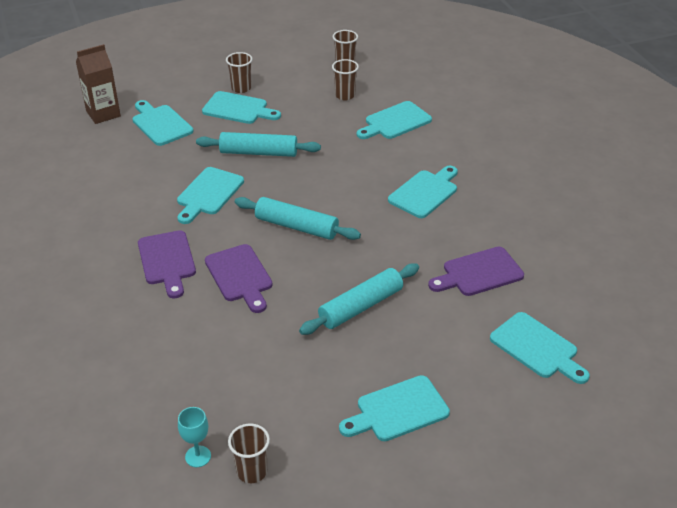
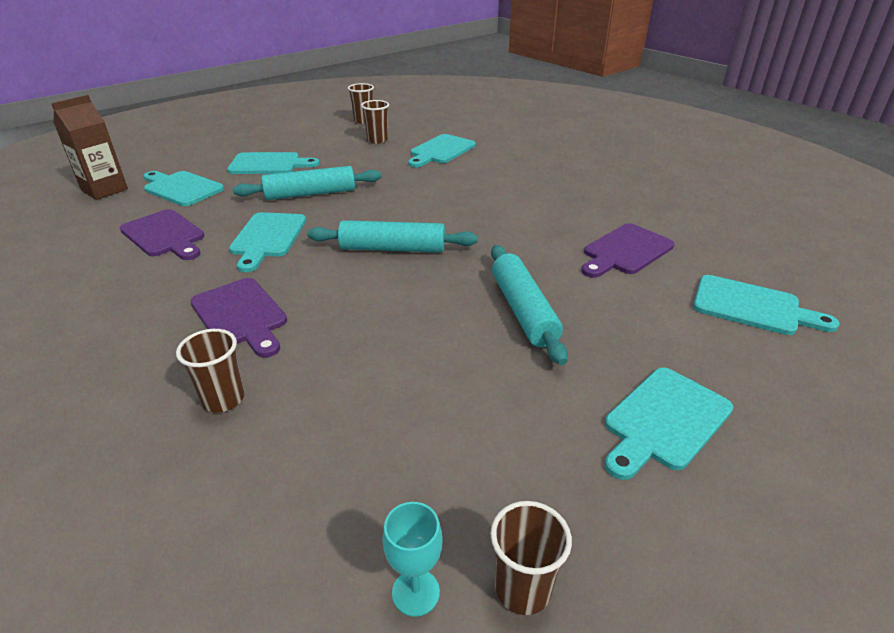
camera: 20 degrees left, 5 degrees down
(240, 276) = (350, 311): purple cutting board -> purple cutting board (165, 235)
(241, 88) = (264, 149): brown cup -> brown cup (223, 399)
(361, 306) = (523, 311): turquoise rolling pin -> turquoise rolling pin turned 45 degrees counterclockwise
(425, 192) = (512, 196): turquoise cutting board -> none

